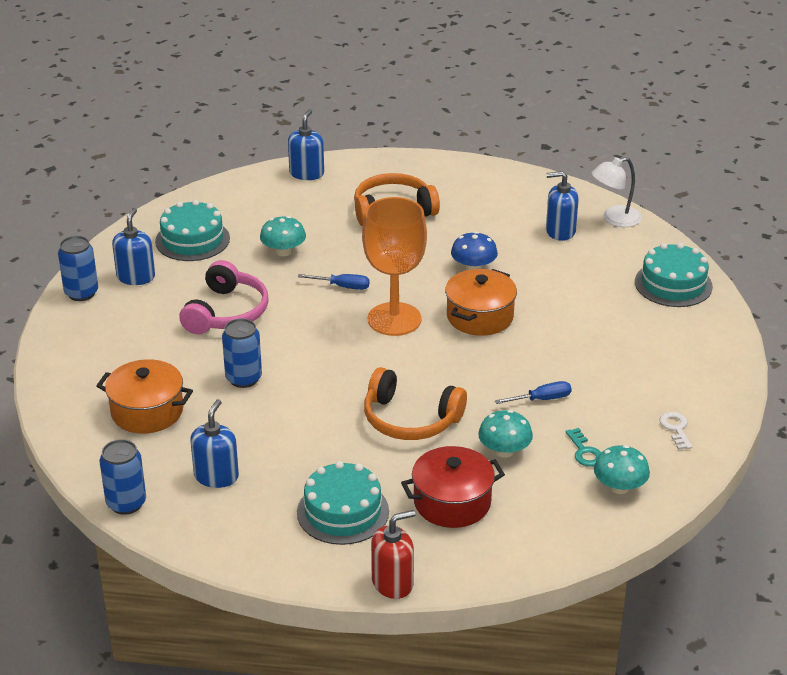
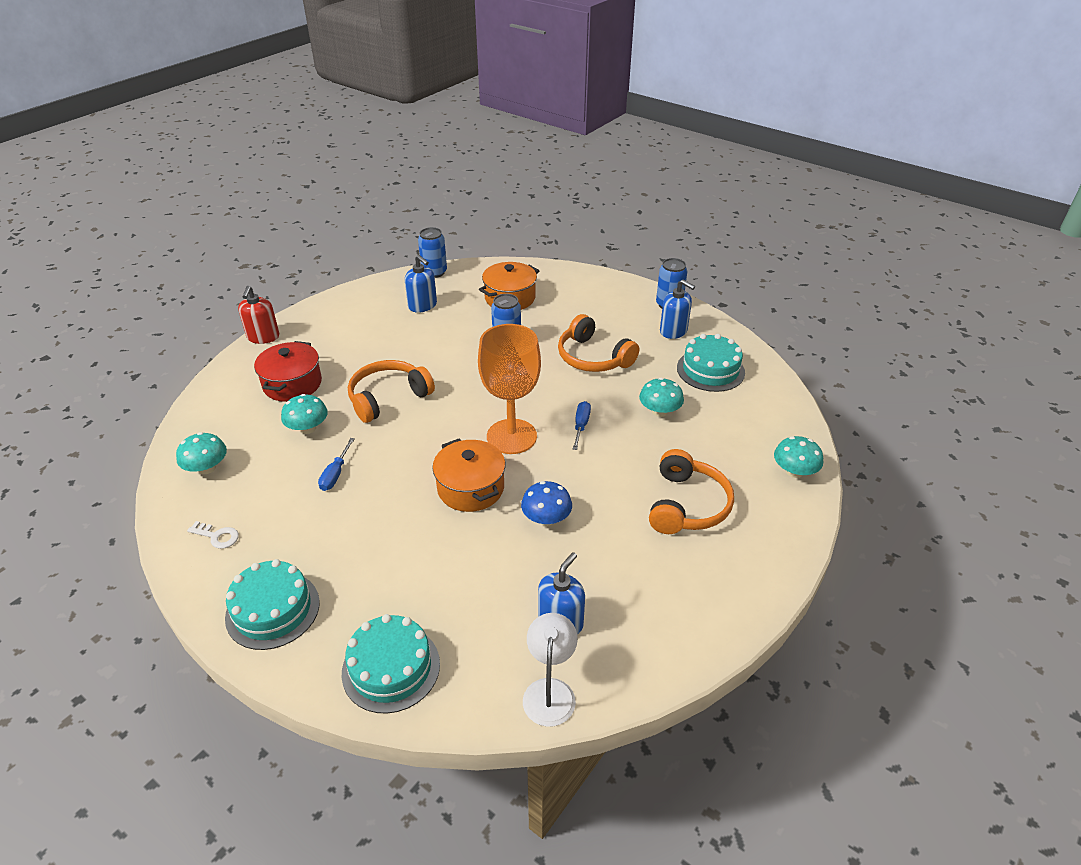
camera: 120 degrees right, 5 degrees up
(226, 312) = (593, 357): pink headphones -> orange headphones
(306, 173) = (794, 471): blue soap dispenser -> turquoise mushroom
(343, 286) = (581, 425): blue screwdriver -> blue screwdriver turned 150 degrees clockwise
(343, 512) = (338, 339): turquoise cake -> turquoise cake (273, 610)
(584, 451) = (259, 468): turquoise key -> none

